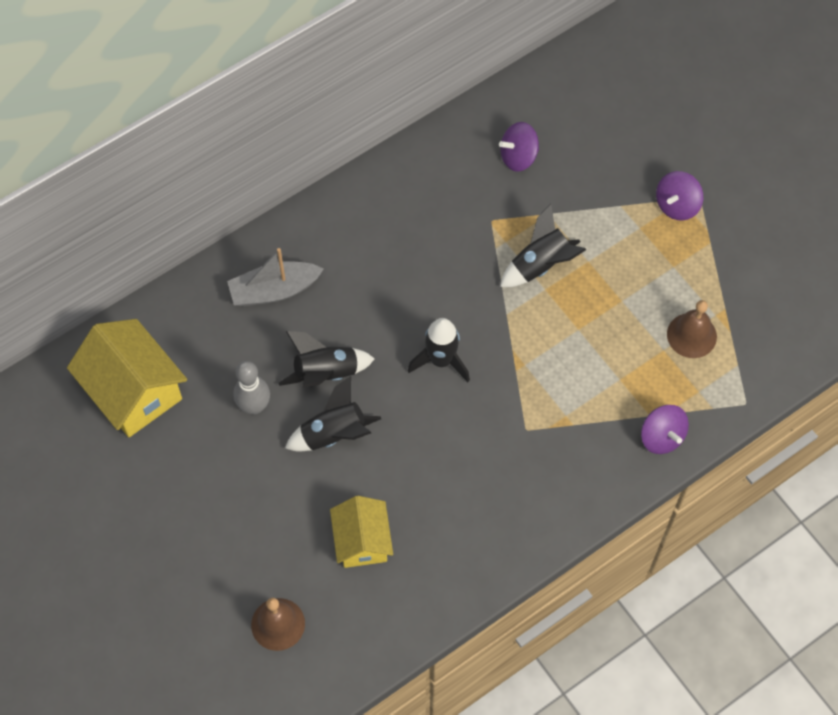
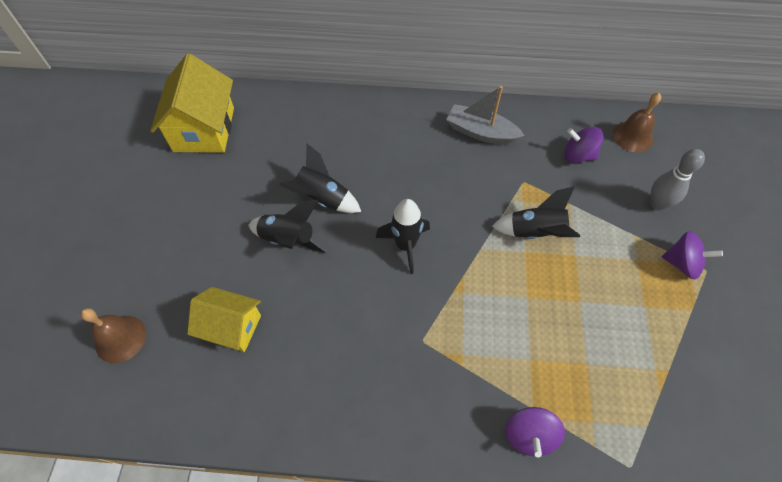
camera: 40 degrees right, 5 degrees down
(254, 406) = (259, 186): grey bowling pin -> grey bowling pin (657, 204)
(274, 290) = (341, 130): grey boat -> grey boat (481, 132)
(362, 541) = (232, 327): yellow house -> yellow house turned 75 degrees clockwise
(677, 205) = (682, 263): purple spinning top -> purple spinning top turned 150 degrees counterclockwise
(691, 335) = (621, 370): brown bell -> brown bell (632, 136)

